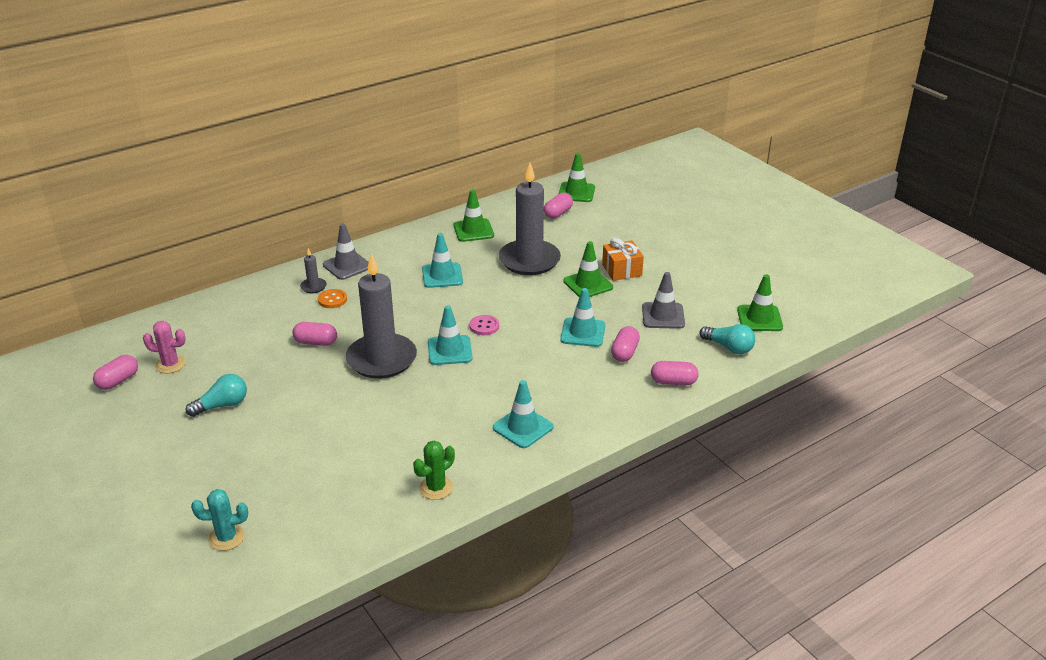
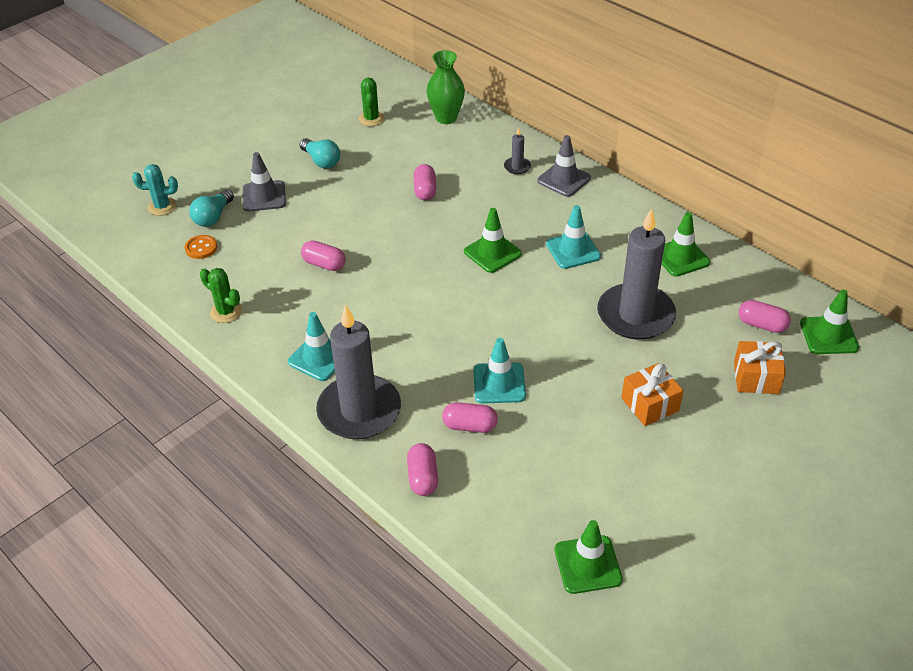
camera: 80 degrees right, 10 degrees up
(118, 381) = (343, 100): pink capsule -> pink capsule (324, 264)
(170, 364) = (371, 119): pink cactus -> green cactus
(206, 317) = (446, 118): none -> green vase
(226, 537) = (162, 207): turquoise cactus -> turquoise cactus turned 75 degrees counterclockwise
(332, 300) = (499, 184): orange button -> orange button (201, 248)
(381, 359) = (409, 238): grey candle -> grey candle (359, 411)
(449, 350) = (435, 282): turquoise traffic cone -> none
(484, 326) = (486, 300): pink button -> none
(588, 284) = (603, 375): green traffic cone -> green traffic cone (492, 253)
(607, 226) = (756, 378): none -> orange gift
(663, 316) = (559, 456): grey traffic cone -> grey traffic cone (264, 196)
(729, 347) = (509, 531): turquoise light bulb -> turquoise light bulb (213, 217)

